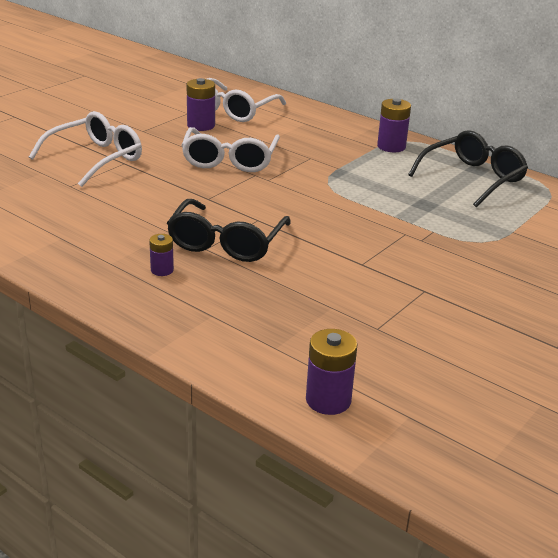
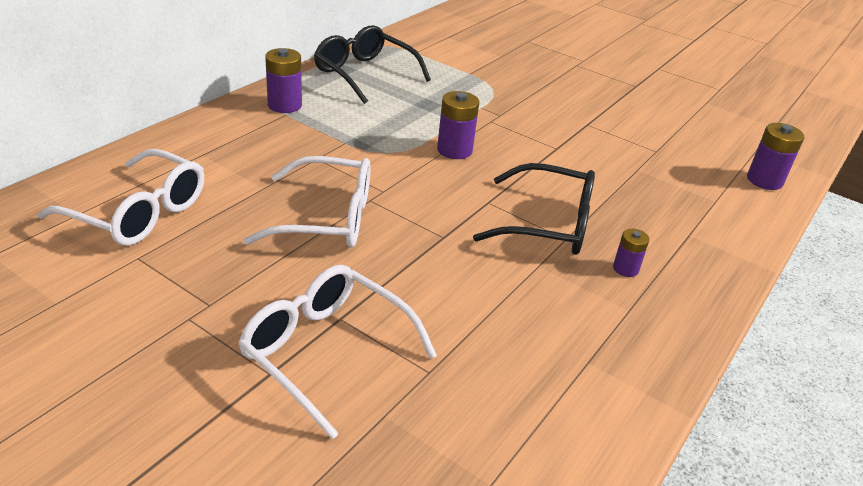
camera: 95 degrees left, 5 degrees up
(201, 125) = (197, 243): purple battery -> purple battery (454, 150)

